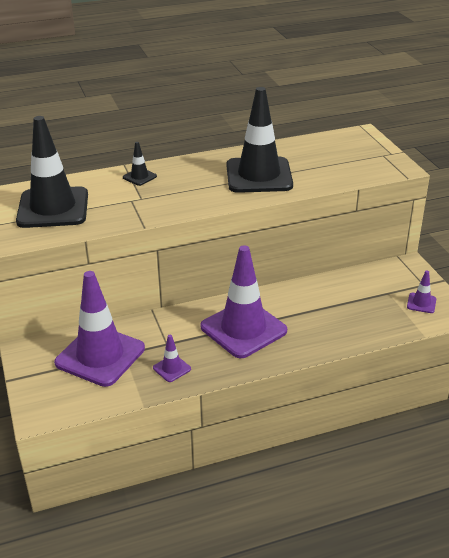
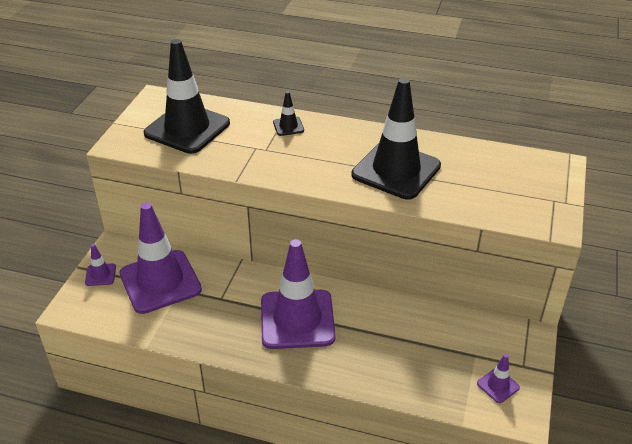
camera: 35 degrees right, 5 degrees up
(172, 368) = (201, 325): purple traffic cone -> purple traffic cone (100, 275)

